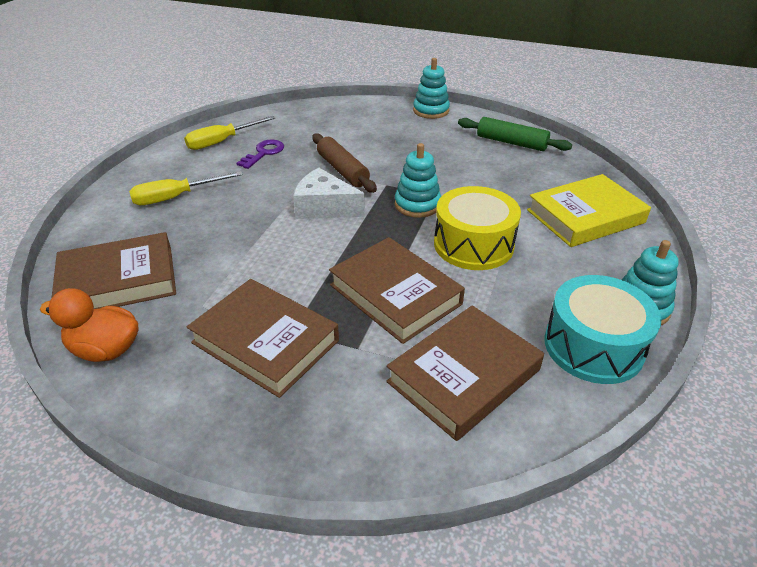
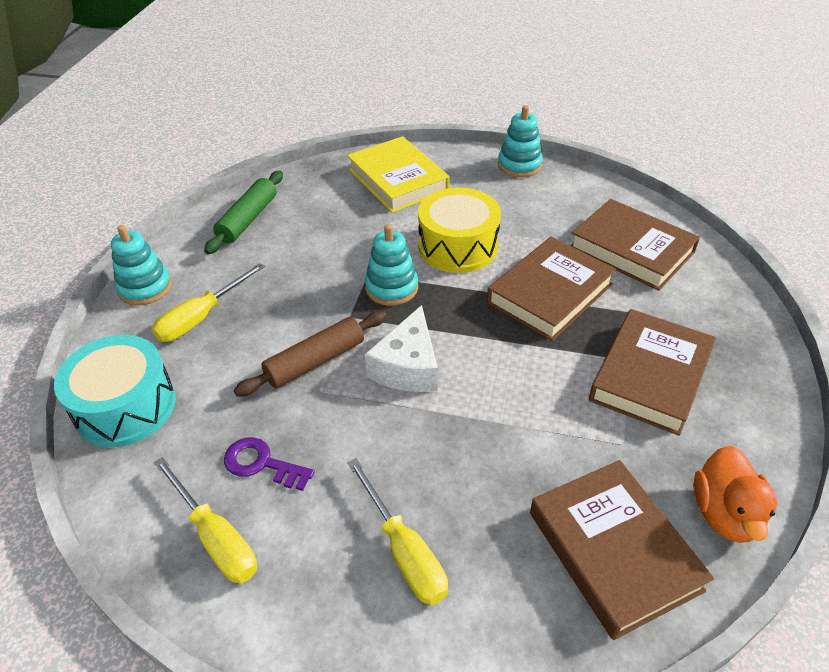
camera: 95 degrees left, 5 degrees up
(397, 130) = (201, 317): none -> yellow screwdriver
(593, 346) = (571, 189): turquoise drum -> turquoise drum (125, 407)

